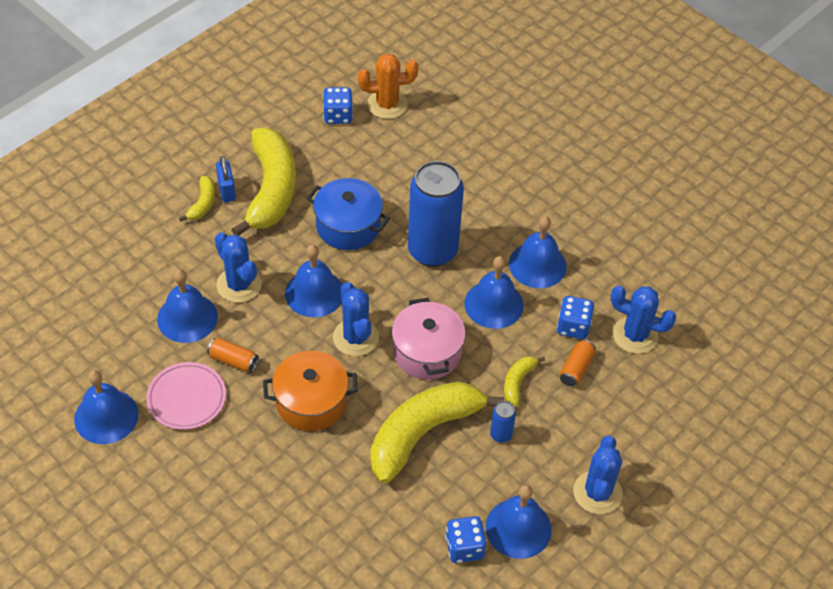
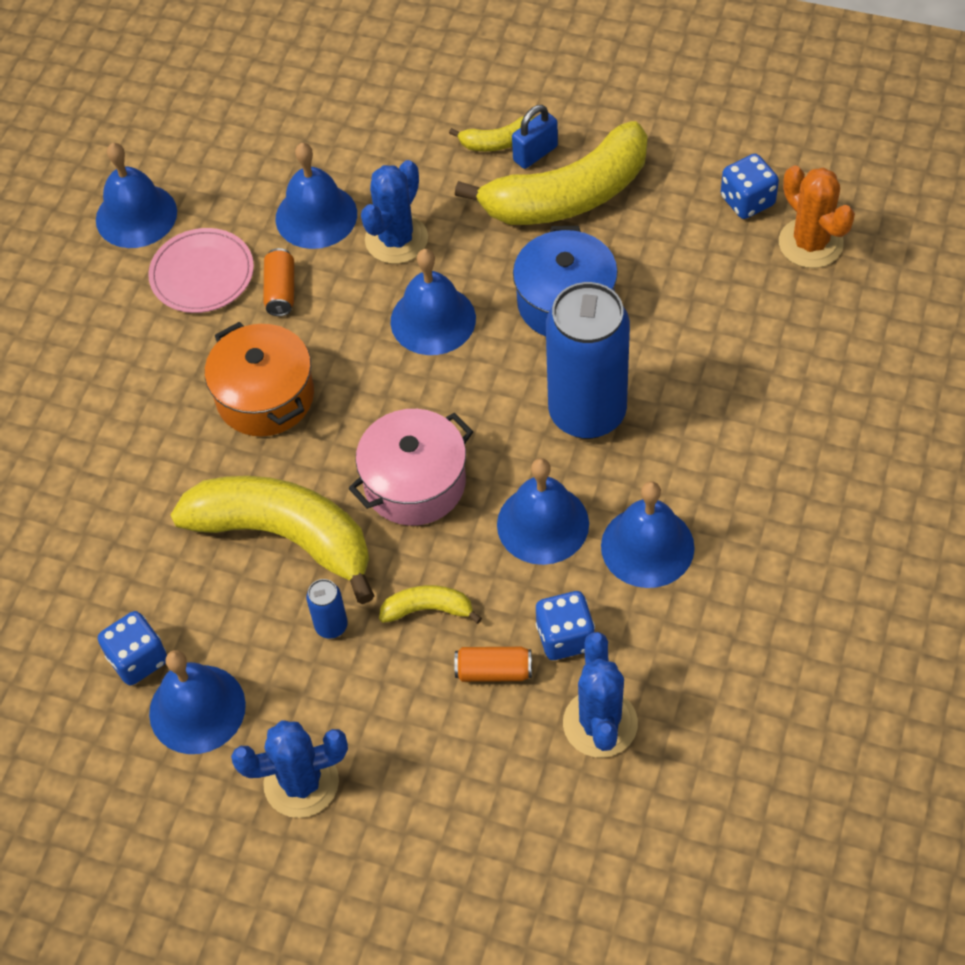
camera: 70 degrees right, 5 degrees up
(356, 337) = (390, 396): blue cactus -> none

